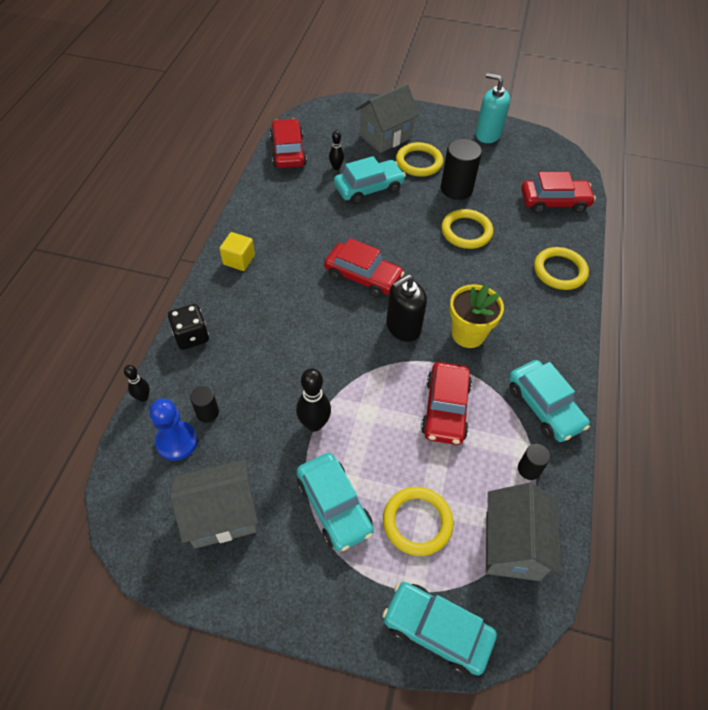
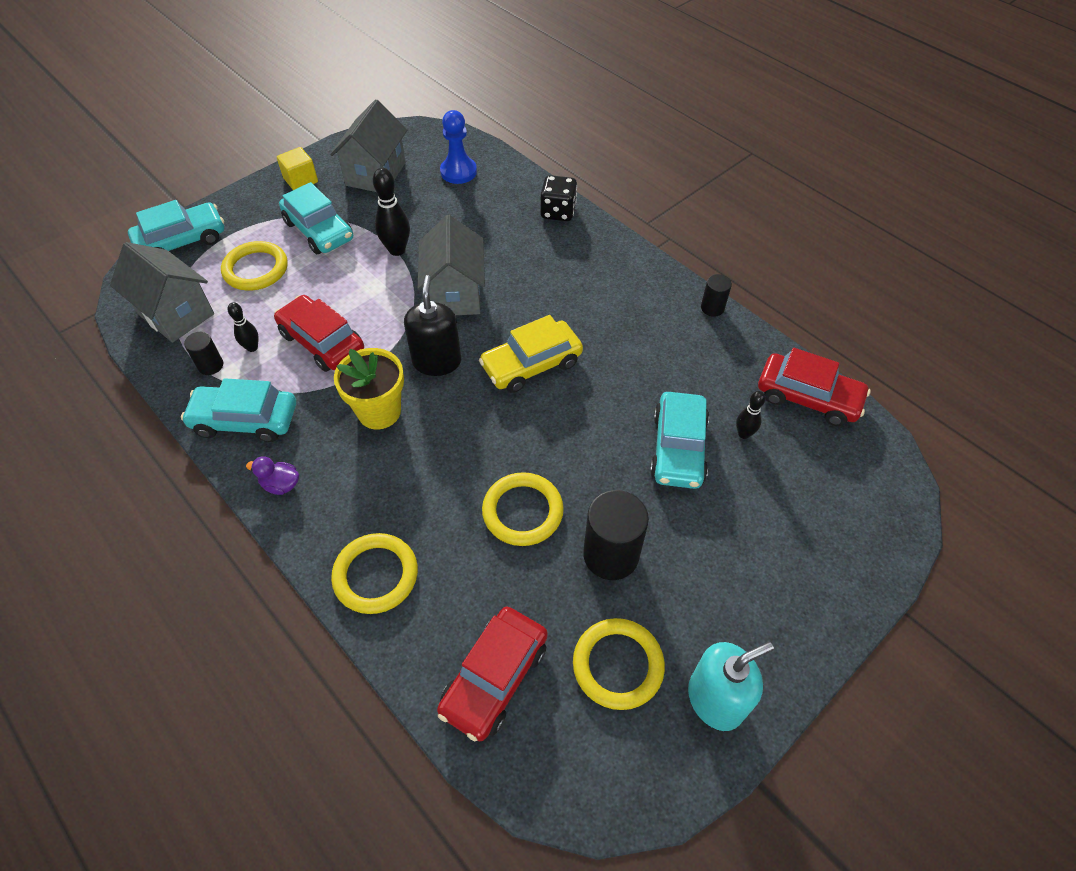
camera: 125 degrees right, 0 degrees up
(143, 397) = (517, 167): black bowling pin -> black bowling pin (252, 347)
(207, 413) = (469, 195): black cylinder -> black cylinder (712, 308)
(239, 260) = (633, 276): yellow cube -> yellow cube (301, 180)
(334, 506) = (319, 230): turquoise car -> turquoise car turned 135 degrees counterclockwise
(363, 276) = (531, 364): red car -> yellow car
(385, 137) = (786, 533): grey house -> grey house (455, 294)
(419, 162) = (699, 542): yellow ring -> yellow ring (618, 665)
(561, 350) = (281, 484): none -> purple duck

